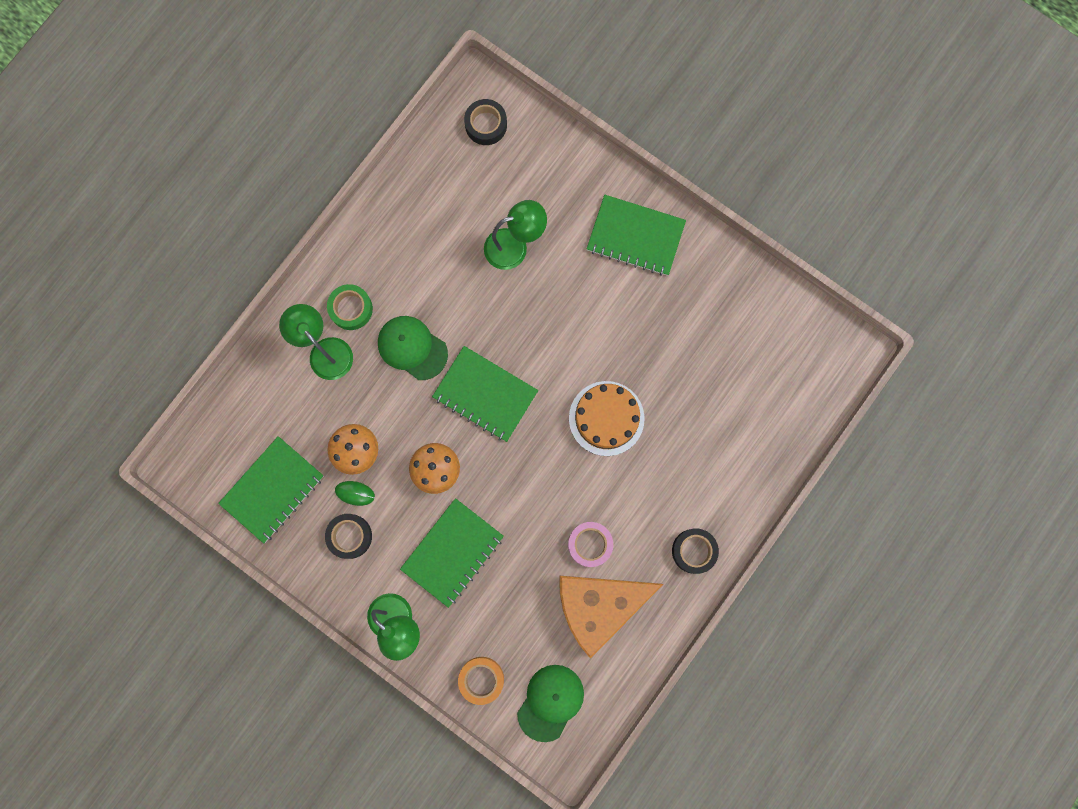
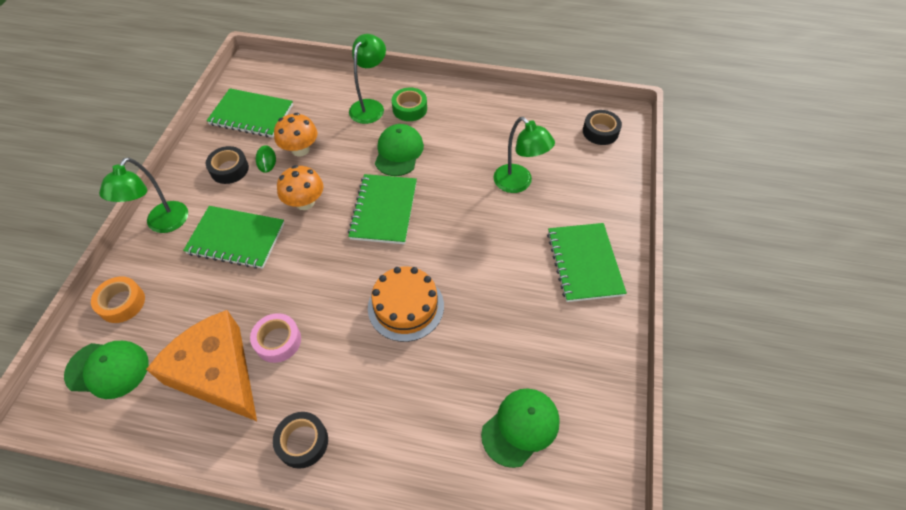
camera: 65 degrees right, 25 degrees down
(758, 373) = (520, 427): none -> green cap

